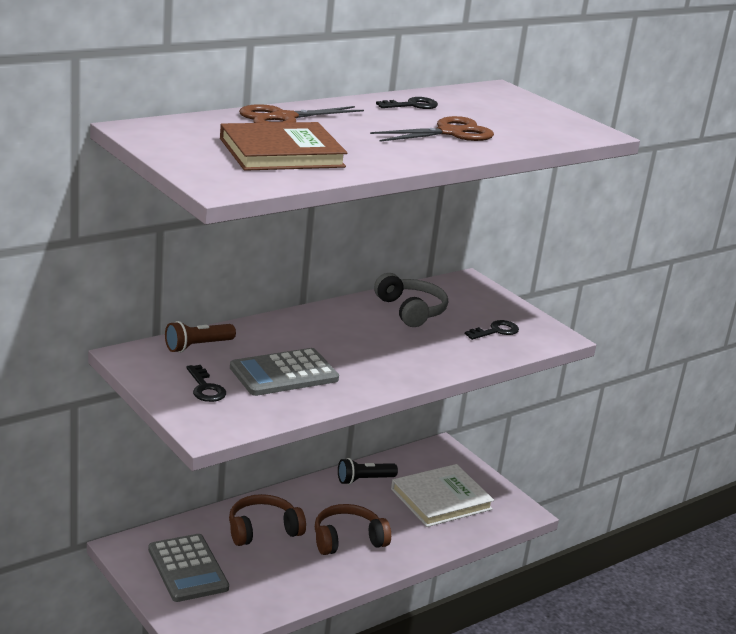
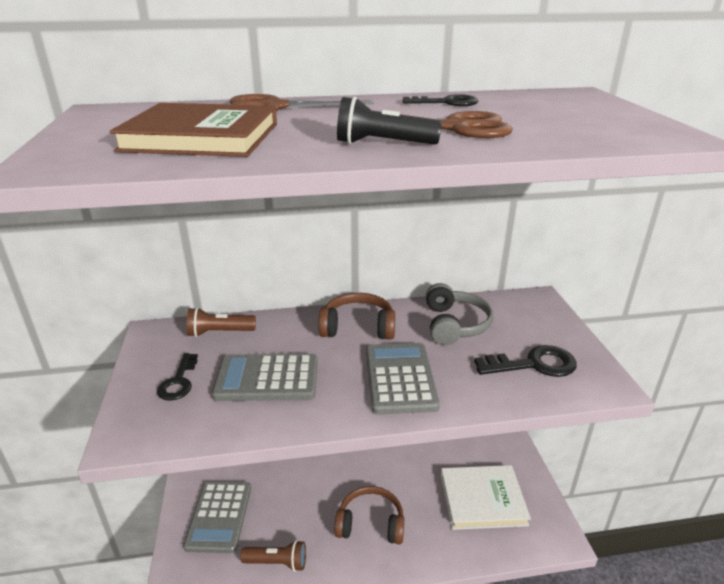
camera: 30 degrees right, 5 degrees up
(263, 530) = (305, 491): brown headphones -> brown headphones (358, 327)
(278, 587) = (277, 562): none -> brown flashlight
(364, 480) = (422, 459): black flashlight -> black flashlight (383, 144)
(397, 356) = (400, 378): none -> grey calculator
(495, 331) = (533, 364): black key -> black key, size x1.50

